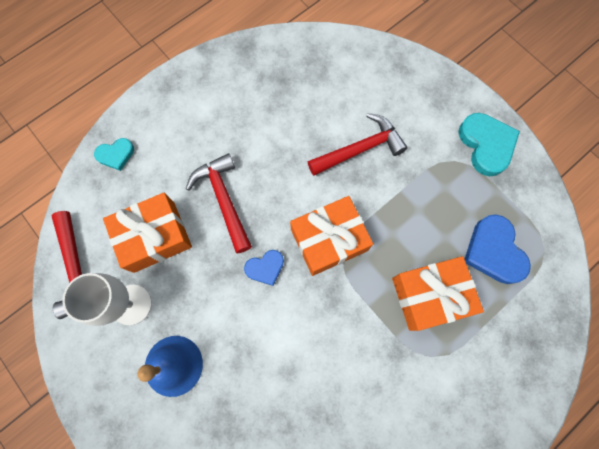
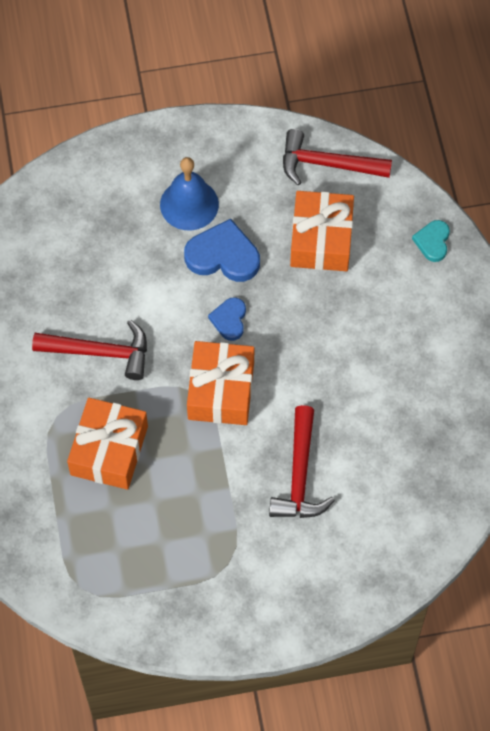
camera: 120 degrees right, 10 degrees down
(131, 304) = (266, 194): white goblet -> none
(224, 199) = (322, 317): red hammer -> red hammer (100, 352)
(486, 145) = (225, 609): turquoise heart -> none
(494, 251) = (111, 538): blue heart -> blue heart (223, 255)

